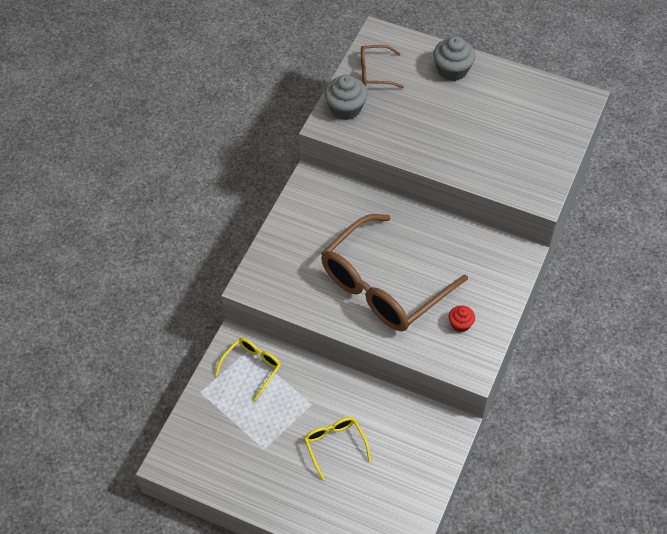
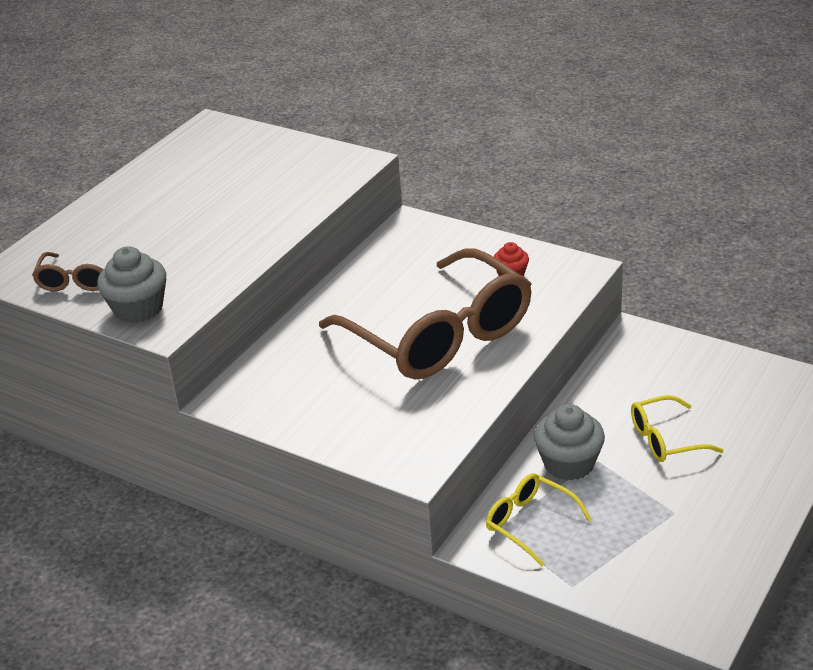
camera: 80 degrees left, 20 degrees down
(452, 70) = (111, 214): grey cupcake -> grey cupcake (569, 463)

